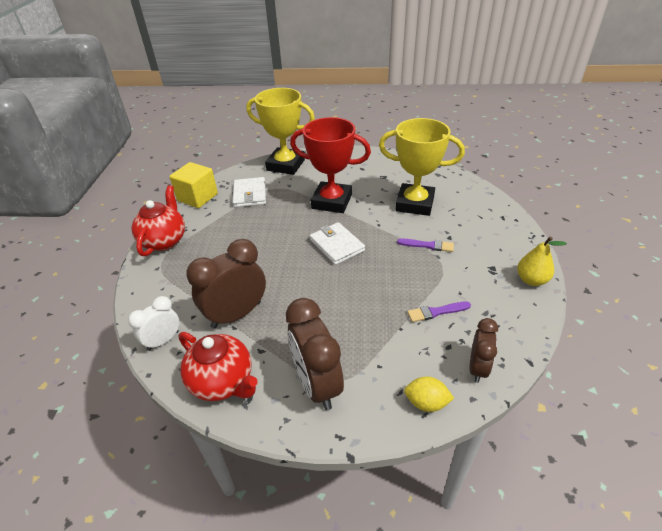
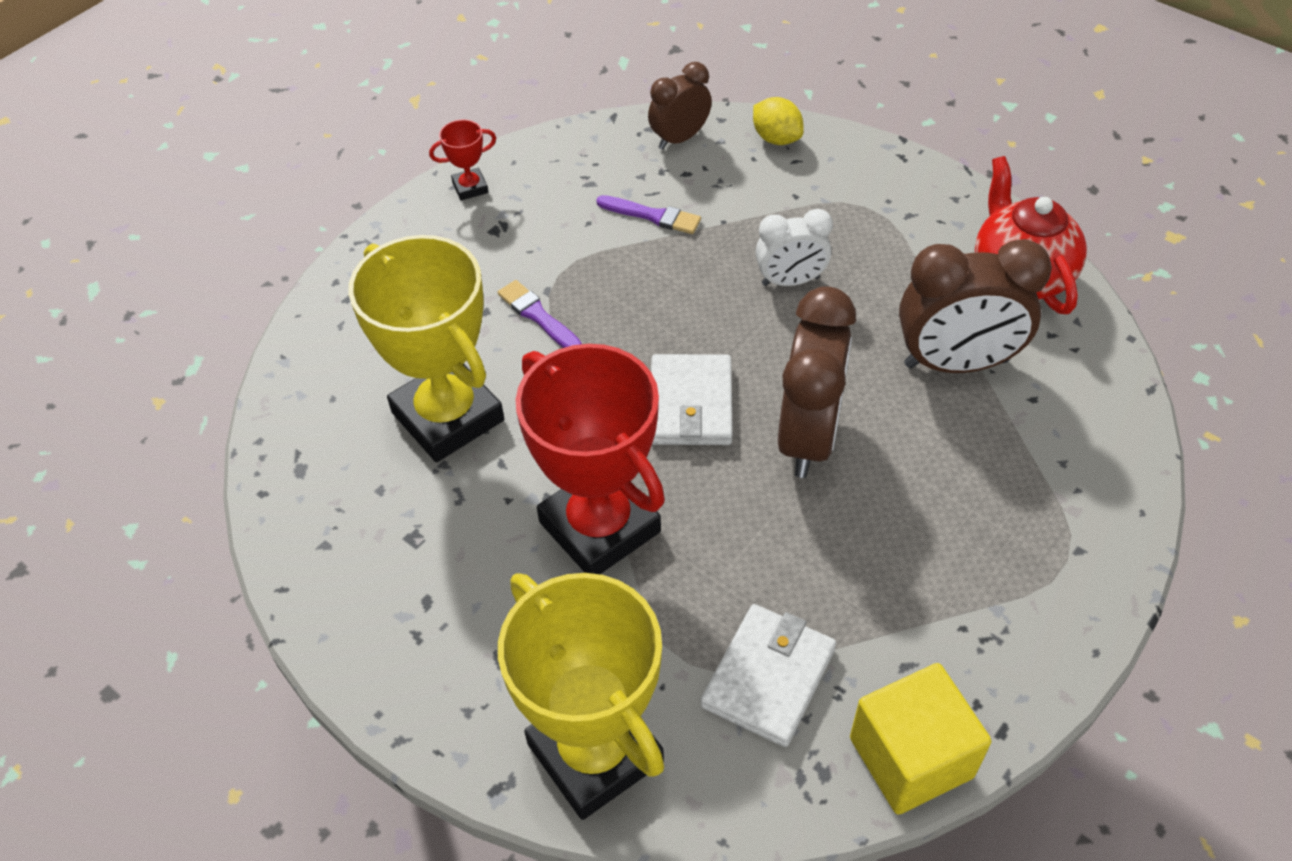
camera: 145 degrees left, 10 degrees up
(163, 340) = (1096, 380): white clock -> white clock (790, 281)
(164, 241) = (1044, 628): red teapot -> none
(317, 384) = (892, 214): brown clock -> brown clock (808, 437)
(531, 280) = (470, 187): yellow pear -> red trophy

